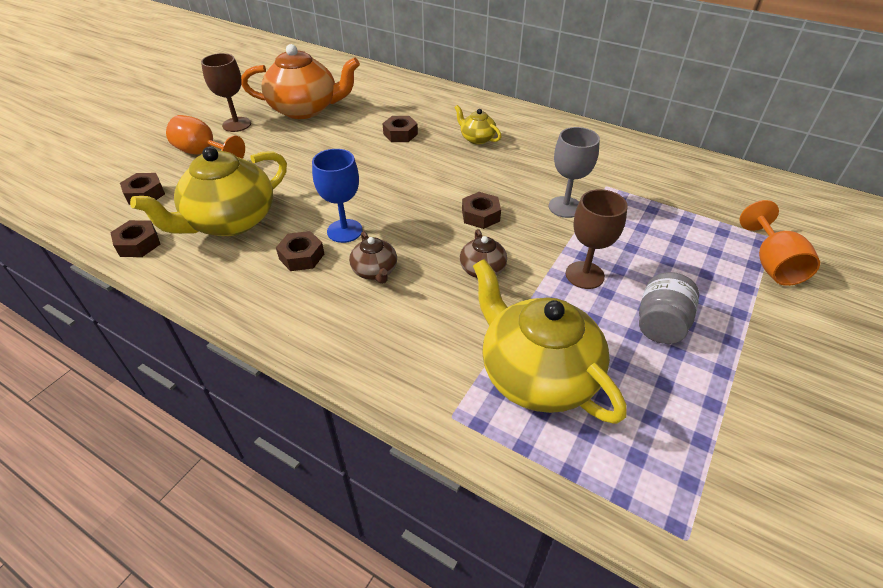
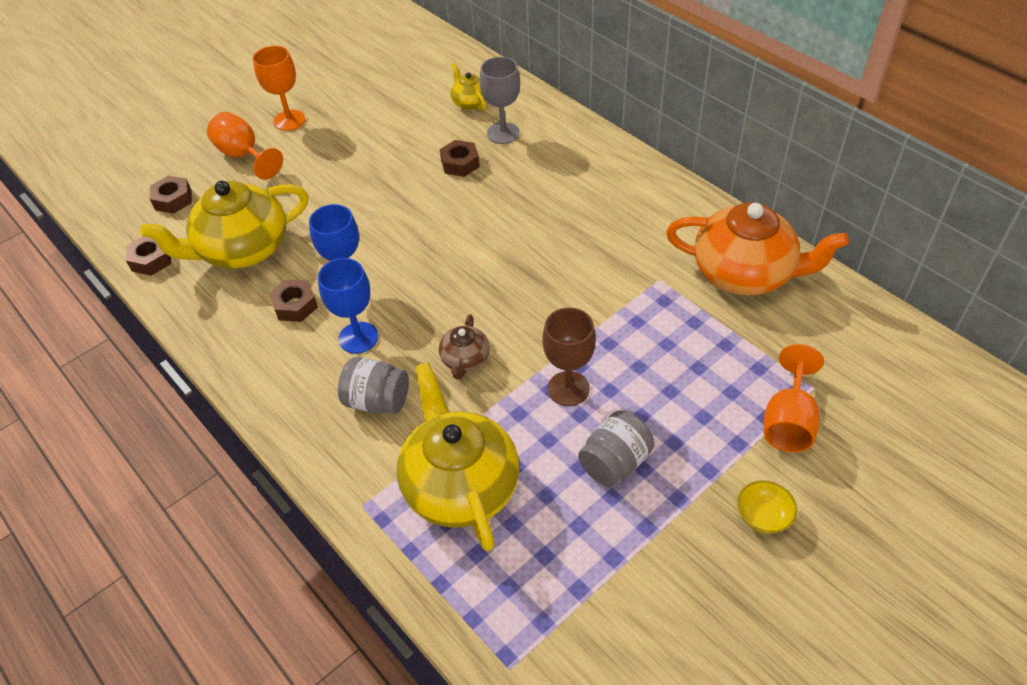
camera: 20 degrees right, 5 degrees up
(236, 124) = (289, 120): brown goblet -> orange goblet
(305, 109) = (369, 109): orange teapot -> orange teapot (744, 273)
(375, 271) = (358, 338): brown teapot -> blue goblet
(419, 319) = (377, 401): none -> grey jar
(477, 138) = (544, 185): yellow teapot -> yellow teapot (470, 102)
(480, 215) = (496, 292): brown nut -> none
(565, 207) = (595, 299): grey goblet -> grey goblet (503, 133)
(807, 339) = (763, 516): none -> yellow bowl

